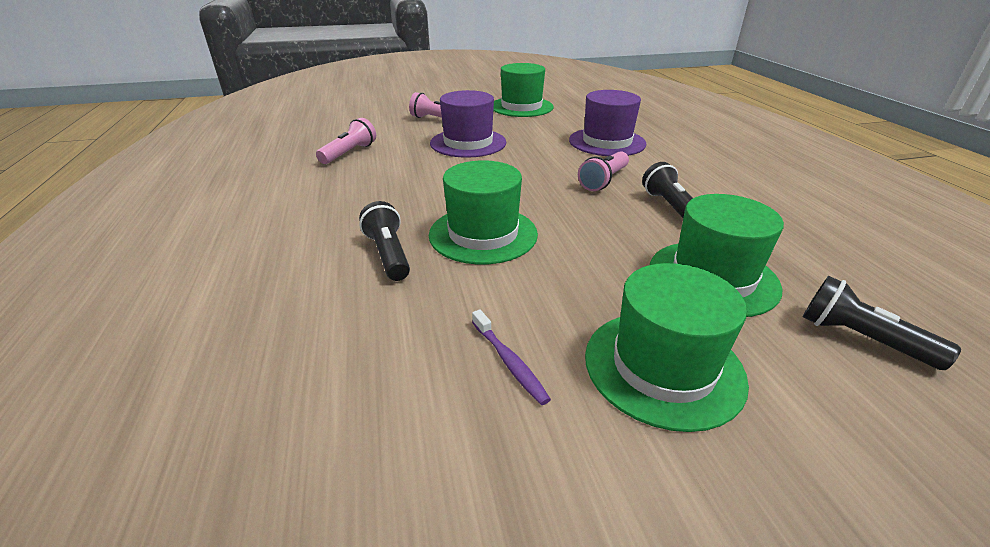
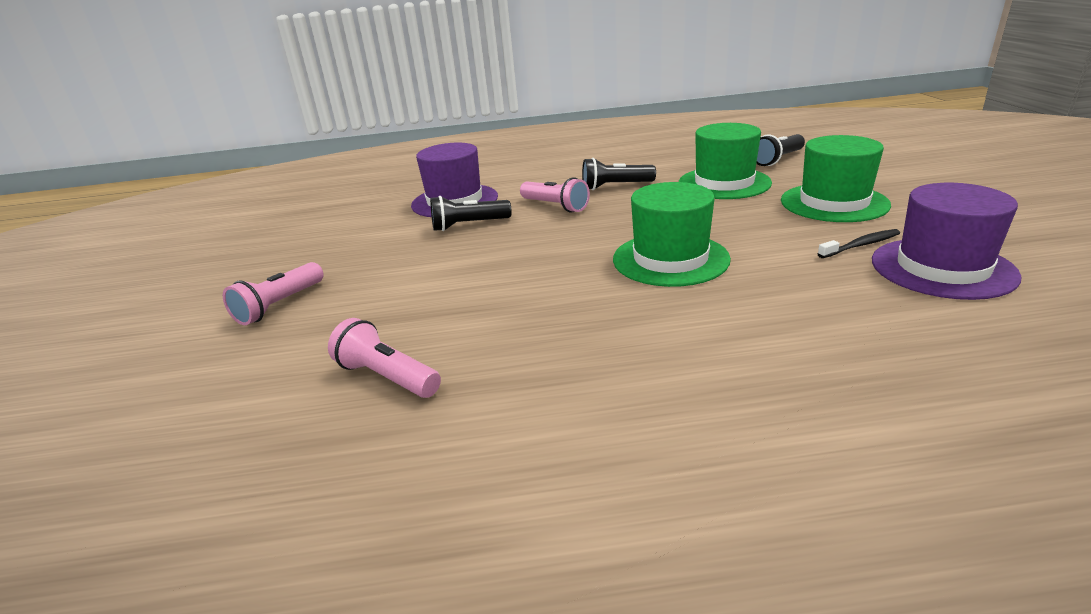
camera: 80 degrees left, 5 degrees down
(388, 254) = (722, 307): black flashlight -> black flashlight (468, 225)
(468, 143) = (406, 276): purple hat -> purple hat (942, 268)
(509, 362) = (861, 245): purple toothbrush -> black toothbrush
(521, 107) = (286, 243): green hat -> none

